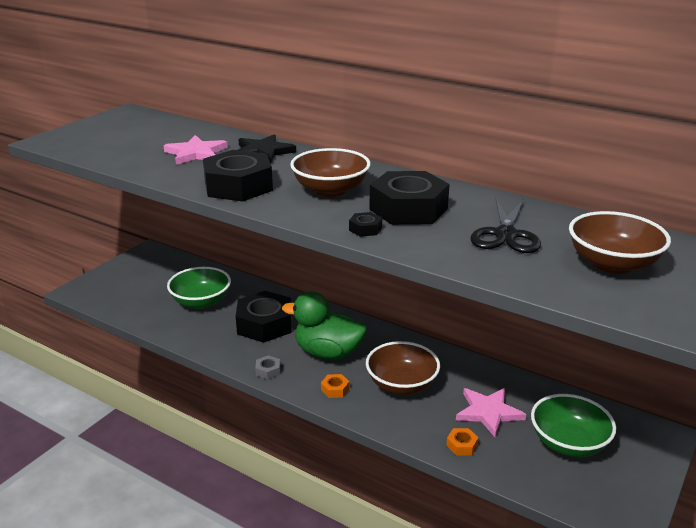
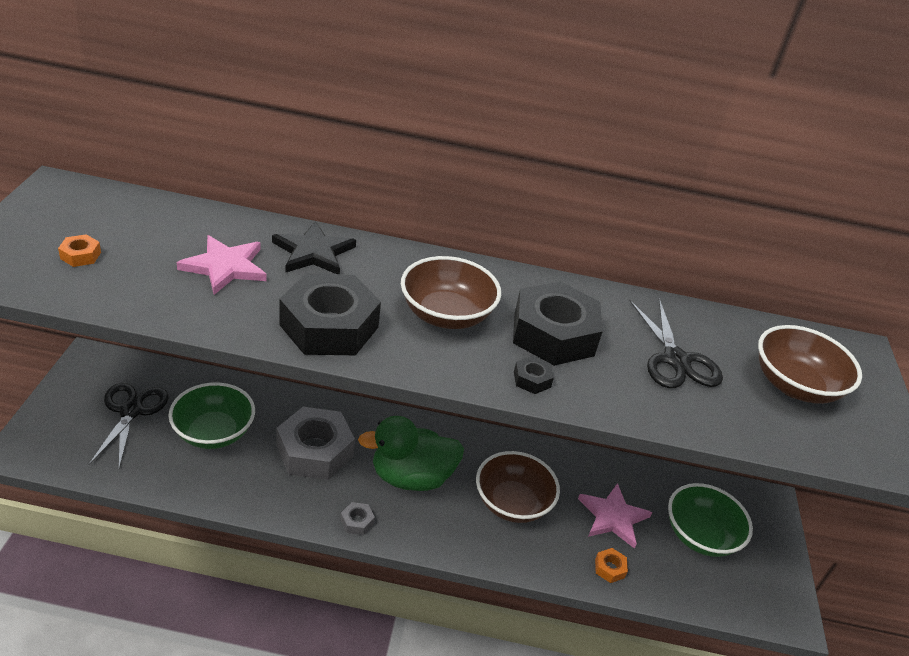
camera: 30 degrees left, 10 degrees up
(155, 282) = (131, 411): none -> black scissors
(265, 324) = (315, 451): black nut -> grey nut
(335, 389) = (446, 529): orange nut -> orange nut (80, 255)

